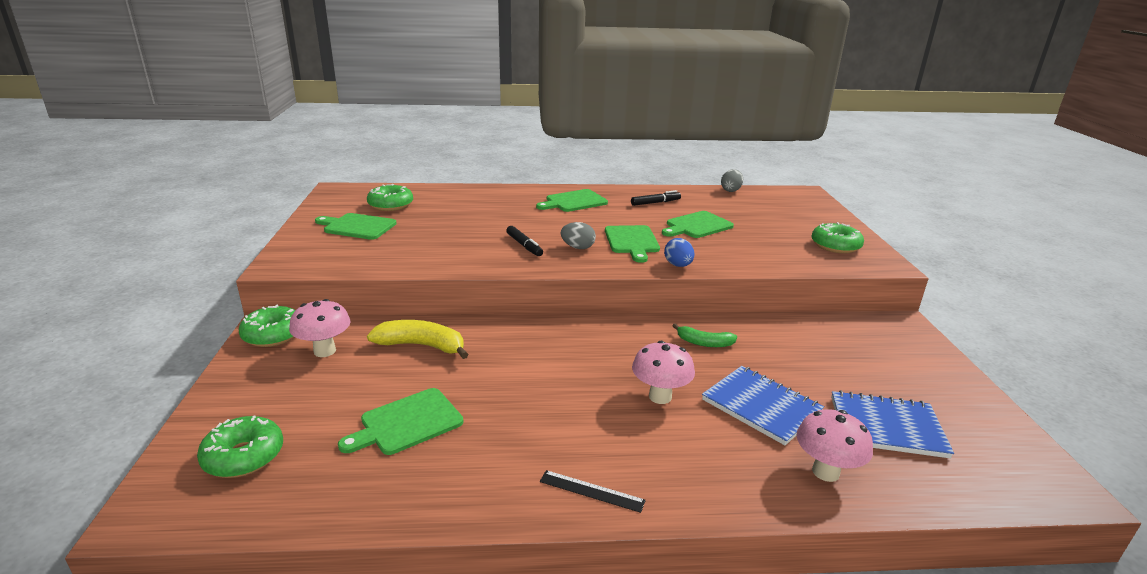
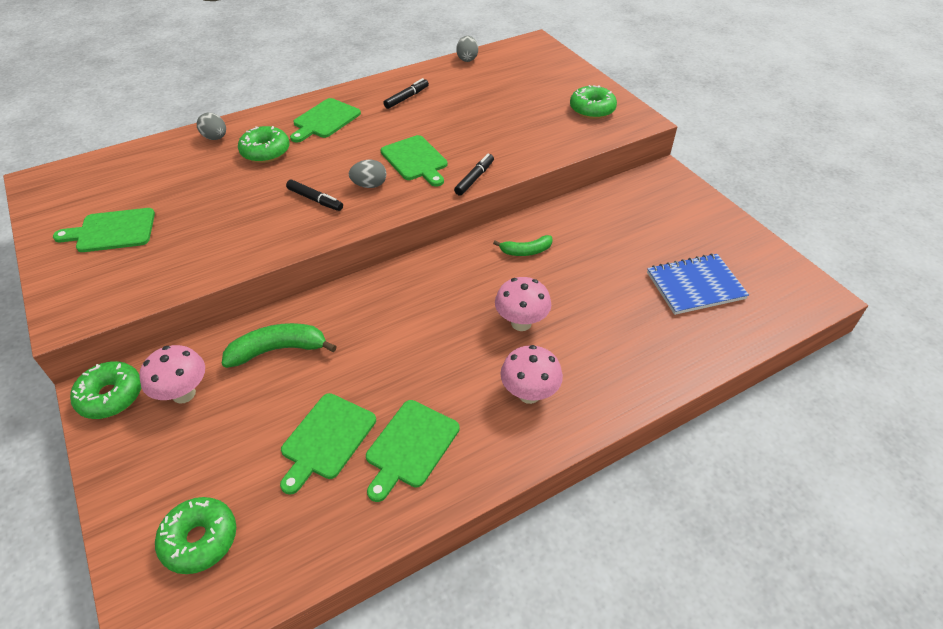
camera: 25 degrees left, 20 degrees up
(391, 205) = (126, 186): green donut -> green donut (265, 152)
(422, 346) = (278, 350): yellow banana -> green banana
(479, 194) = (215, 138): none -> grey egg
(591, 491) = (520, 437): black ruler -> none
(678, 265) = (474, 178): blue egg -> black marker
(697, 226) = (463, 119): green cutting board -> green cutting board (410, 446)
(761, 406) = (601, 302): blue notebook -> none
(825, 472) = (672, 345): pink mushroom -> pink mushroom (529, 394)

